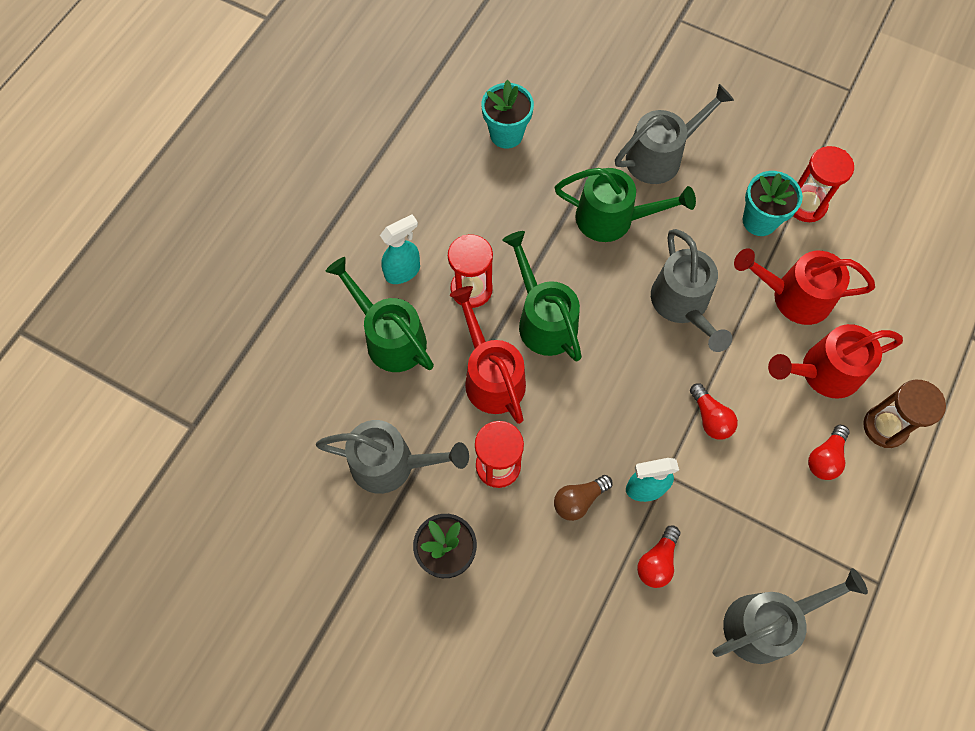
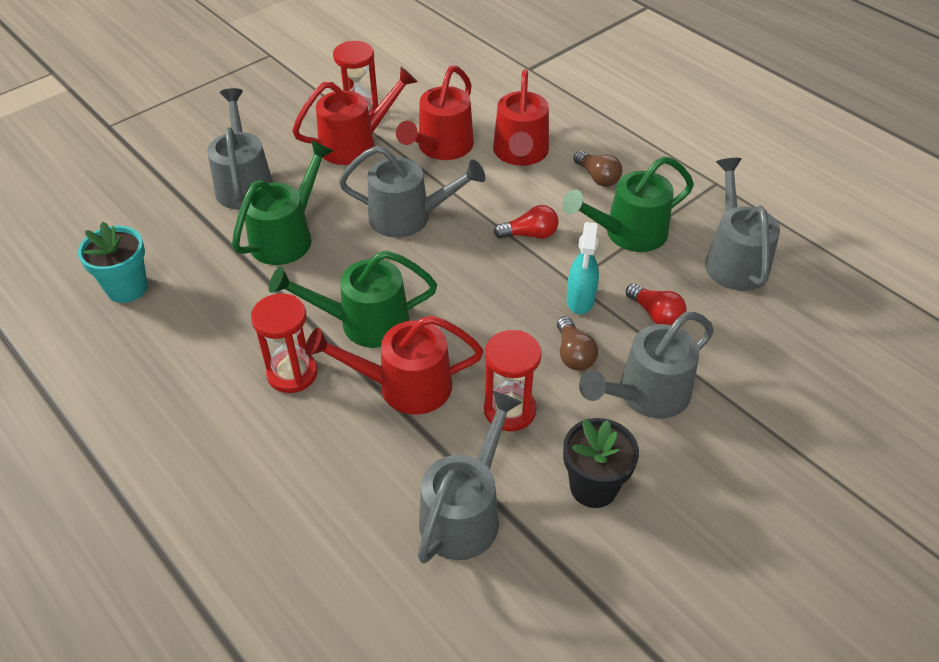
camera: 70 degrees left, 20 degrees down
(389, 337) = (304, 469): green watering can -> green watering can (627, 234)
(403, 271) = (229, 431): turquoise spray bottle -> none
(557, 574) = (645, 395): none -> grey watering can
(759, 221) = (356, 143): turquoise flower pot -> red watering can
(825, 458) = (597, 177): red light bulb -> brown light bulb
(885, 427) = (584, 136): brown hourglass -> none

